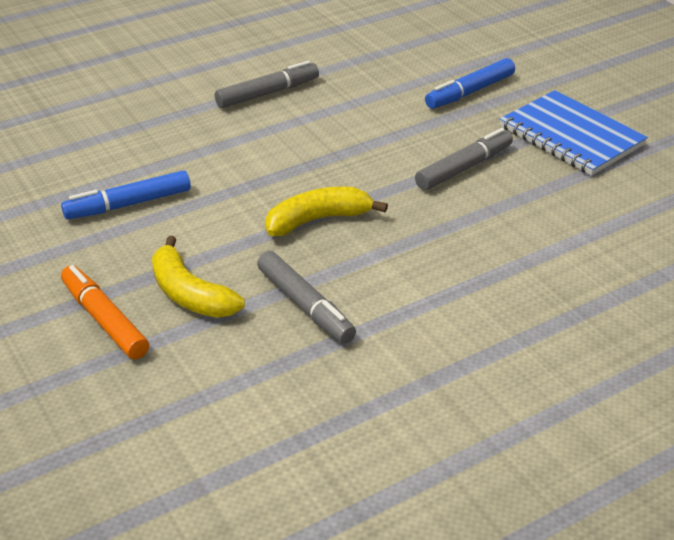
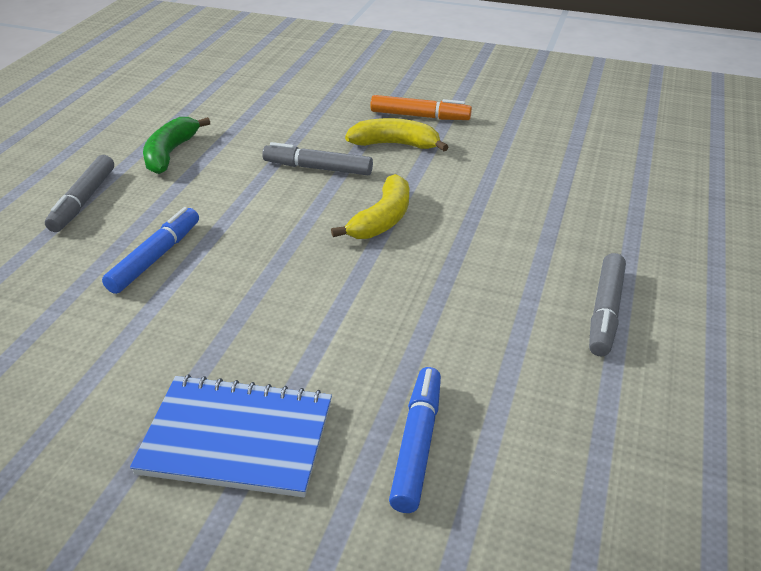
camera: 140 degrees right, 0 degrees up
(128, 204) = (522, 169): blue marker -> blue marker (155, 257)
(445, 422) = (170, 153): none -> green banana
(464, 168) = (318, 327): grey marker -> grey marker (83, 201)

